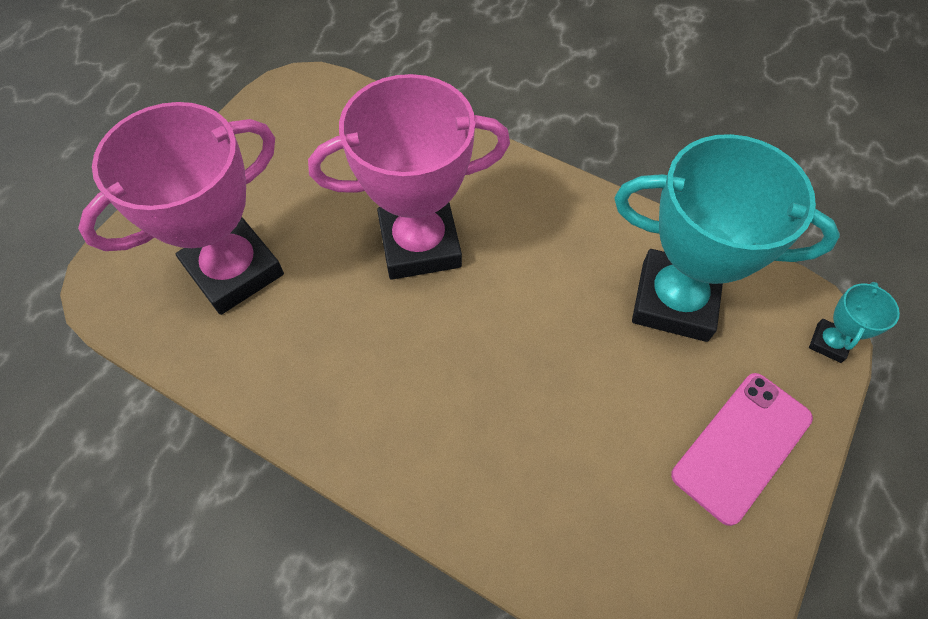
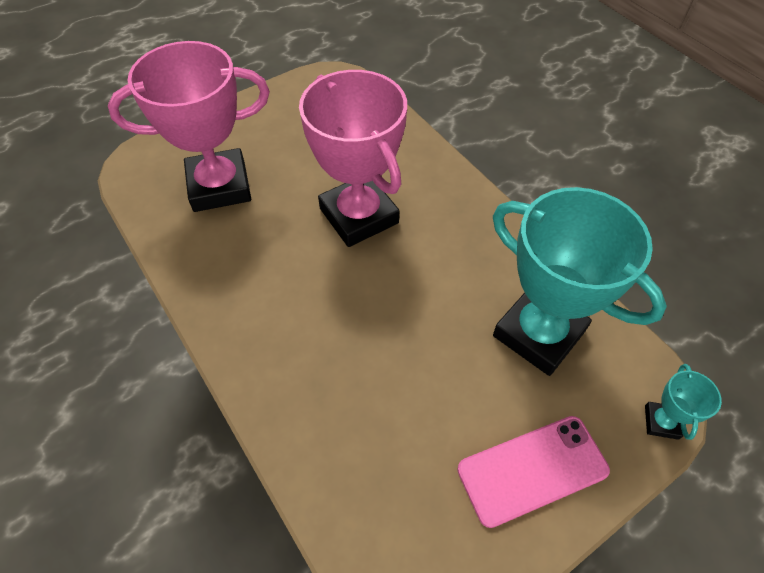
camera: 25 degrees right, 5 degrees down
(420, 244) = (358, 216): pink trophy -> pink trophy turned 45 degrees clockwise
(829, 343) = (661, 422): turquoise trophy -> turquoise trophy turned 45 degrees counterclockwise

